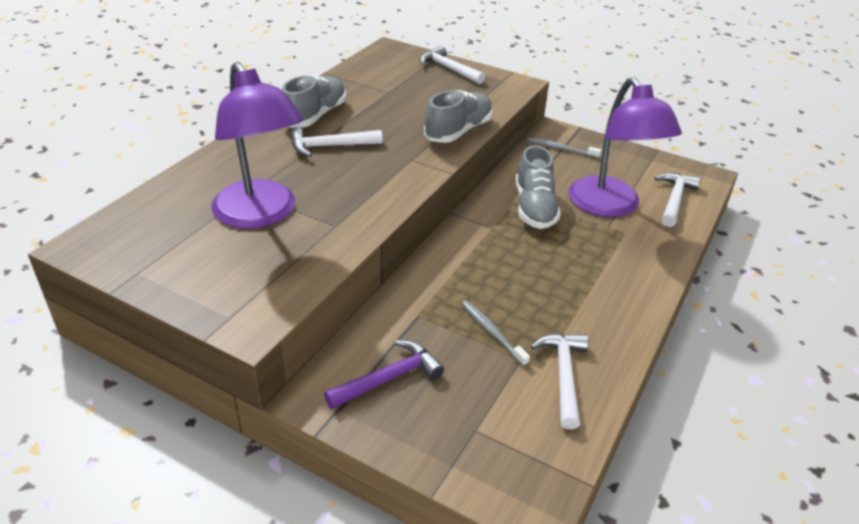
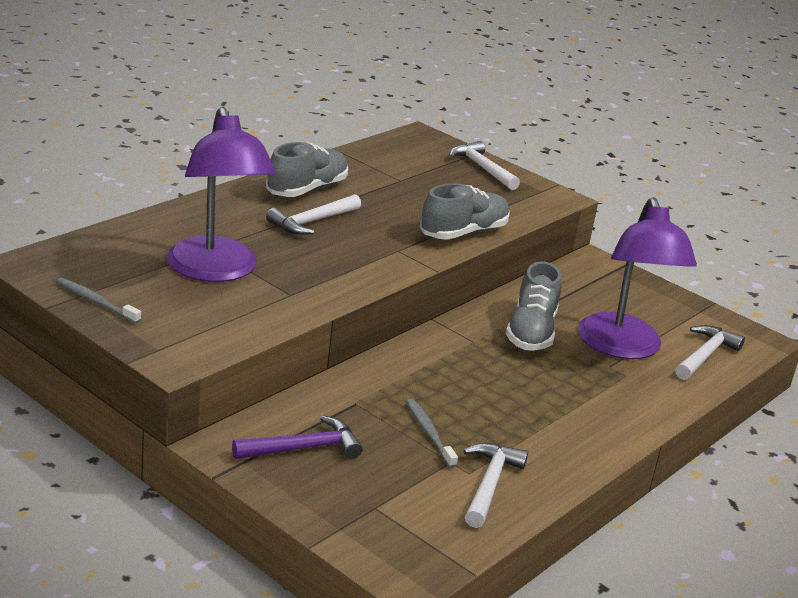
camera: 10 degrees right, 10 degrees down
(330, 146) = (312, 222): white hammer -> white hammer turned 45 degrees counterclockwise
(561, 149) = (593, 280): grey toothbrush -> grey toothbrush (96, 301)

